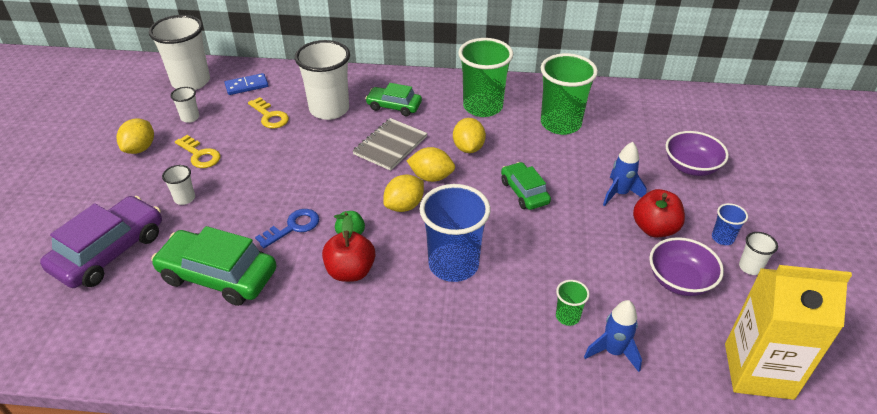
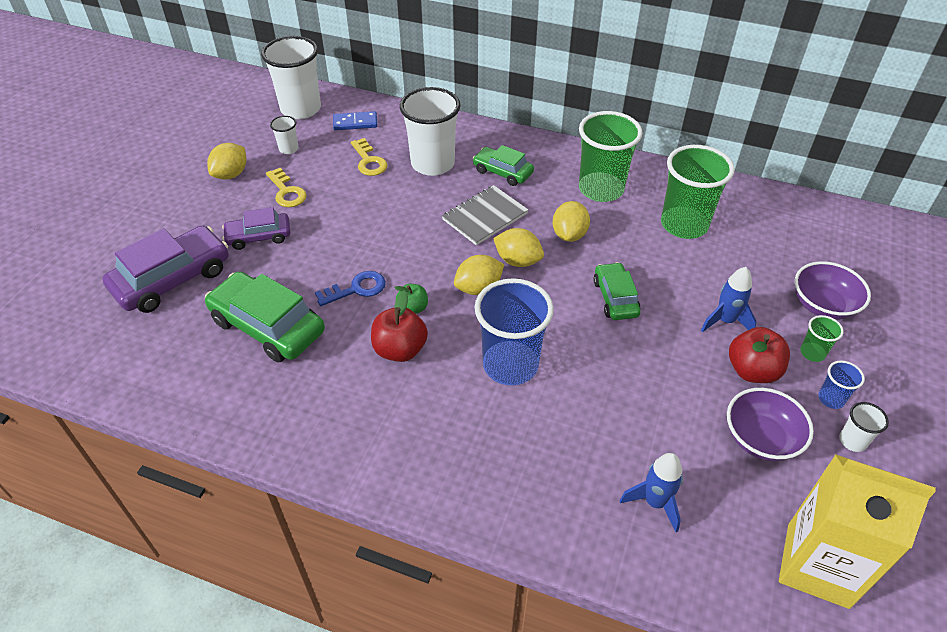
camera: 15 degrees right, 5 degrees up
(184, 198) = (259, 236): white cup -> purple car
(567, 316) = (616, 451): green cup -> green cup (812, 353)

